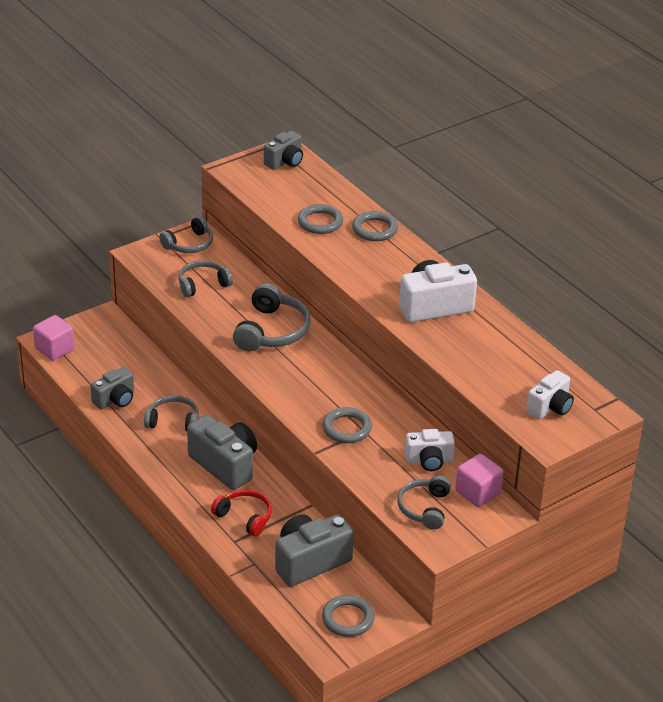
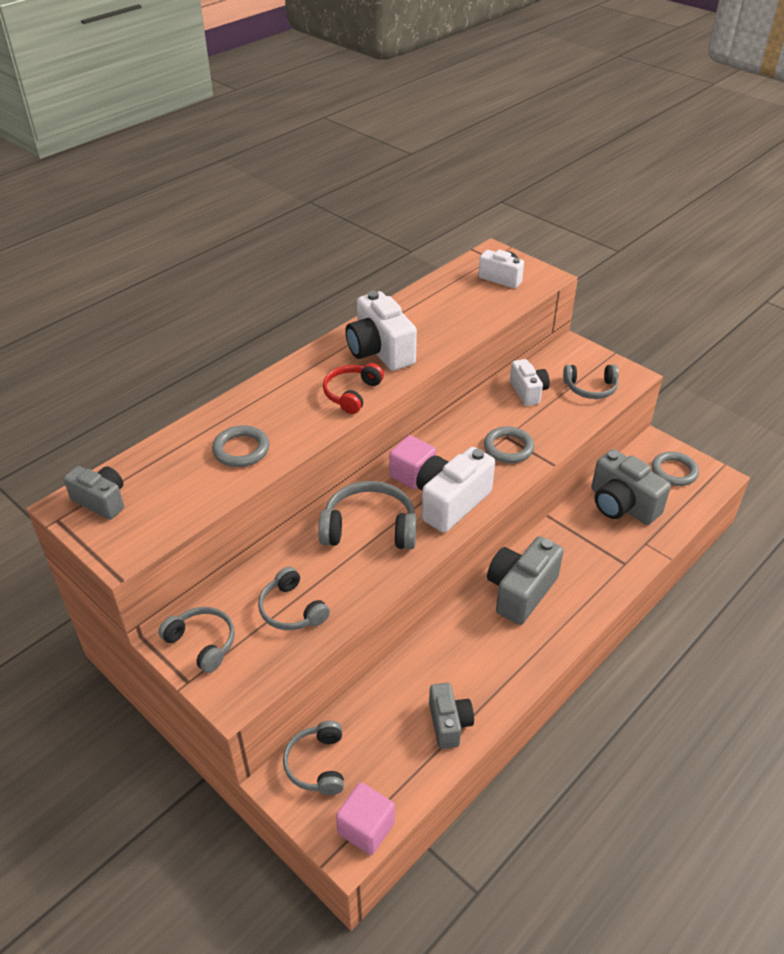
camera: 100 degrees left, 5 degrees up
(115, 399) = (449, 723): grey camera -> grey camera turned 45 degrees clockwise
(173, 421) = (467, 653): grey headphones -> grey headphones (317, 764)
(244, 517) = (588, 561): red headphones -> red headphones (352, 393)
(286, 379) = (451, 502): none -> white camera
(375, 229) = (248, 405): grey ring -> none
(478, 493) = (554, 361): pink cube -> pink cube (412, 474)

